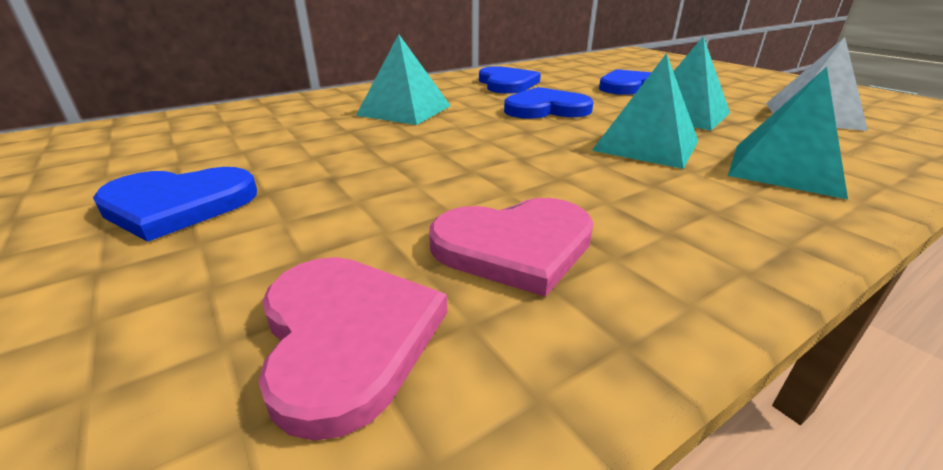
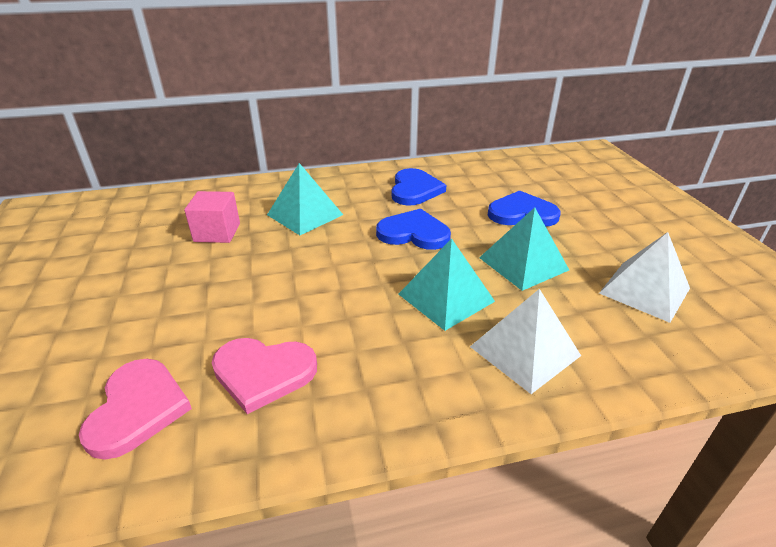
camera: 20 degrees right, 5 degrees up
(178, 205) = (113, 289): blue heart -> none
(302, 135) = (217, 232): none -> pink cube
(785, 169) = (525, 351): turquoise pyramid -> white pyramid

